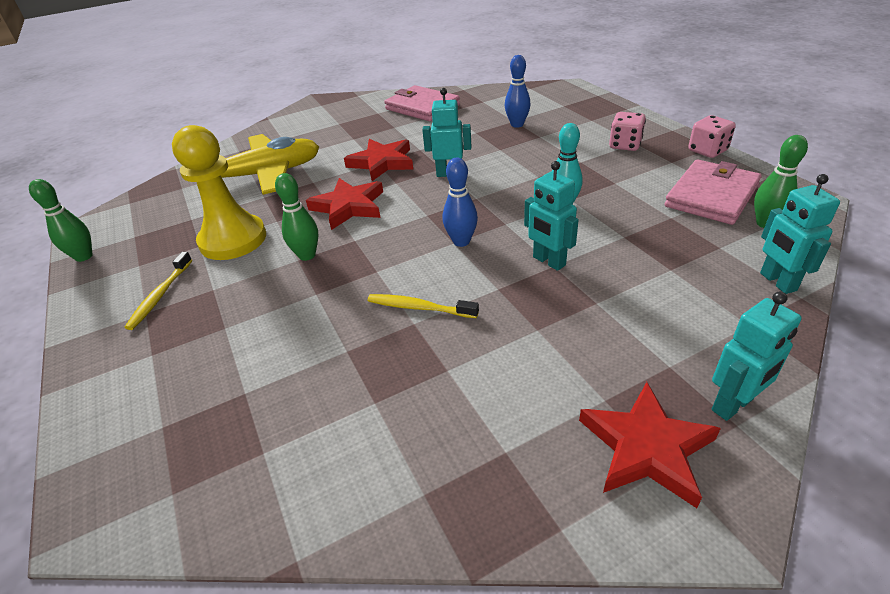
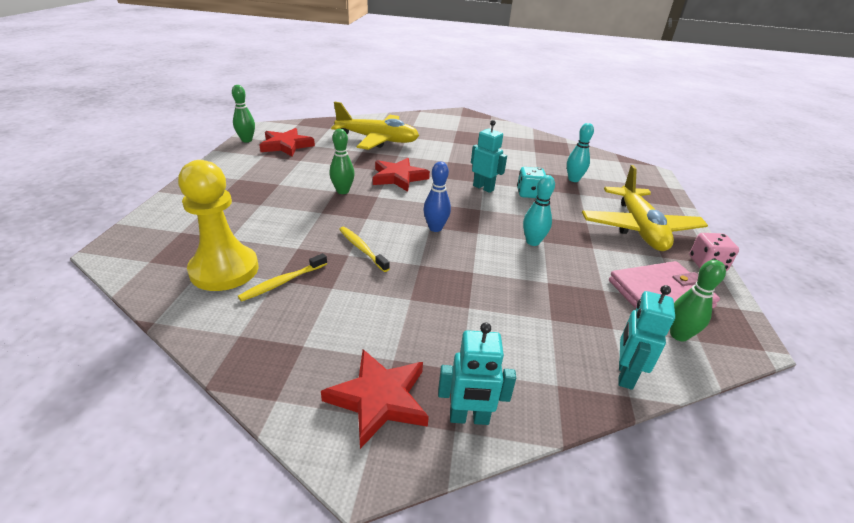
camera: 30 degrees right, 5 degrees down
(160, 295) = (253, 174): yellow toothbrush -> yellow toothbrush (283, 282)
(233, 240) = (318, 165): yellow pawn -> yellow pawn (224, 270)
(382, 162) = (451, 163): red star -> red star (286, 145)
(422, 107) = (522, 142): pink wallet -> none
(498, 158) = (529, 193): none -> turquoise dice
(517, 124) = (573, 179): blue bowling pin -> turquoise bowling pin
(548, 261) = (473, 268): turquoise robot -> none
(625, 145) = (639, 228): pink dice -> yellow plane

